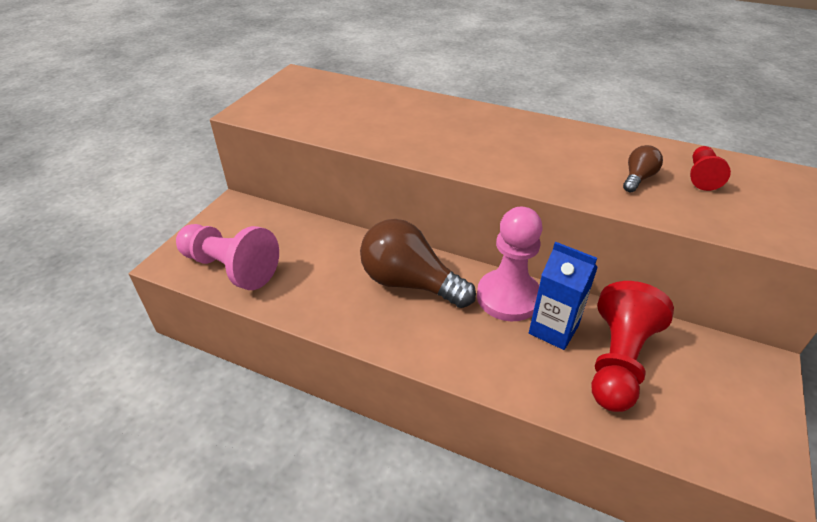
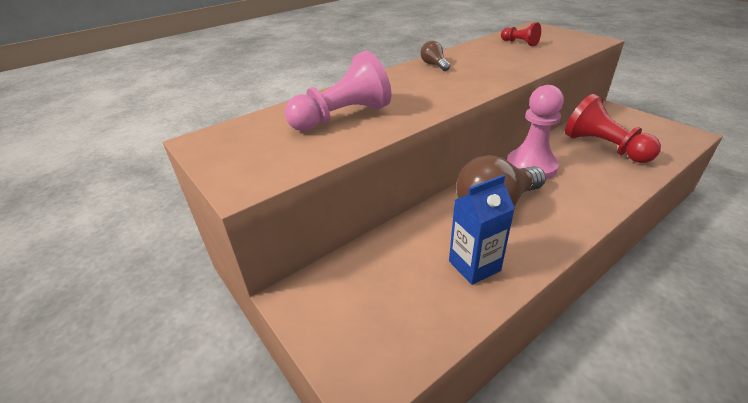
camera: 60 degrees left, 5 degrees down
(230, 268) = (411, 323): pink pawn -> pink pawn (342, 117)
(553, 329) = (570, 159): blue carton -> blue carton (474, 266)
(637, 178) = (512, 56): brown light bulb -> brown light bulb (434, 65)

